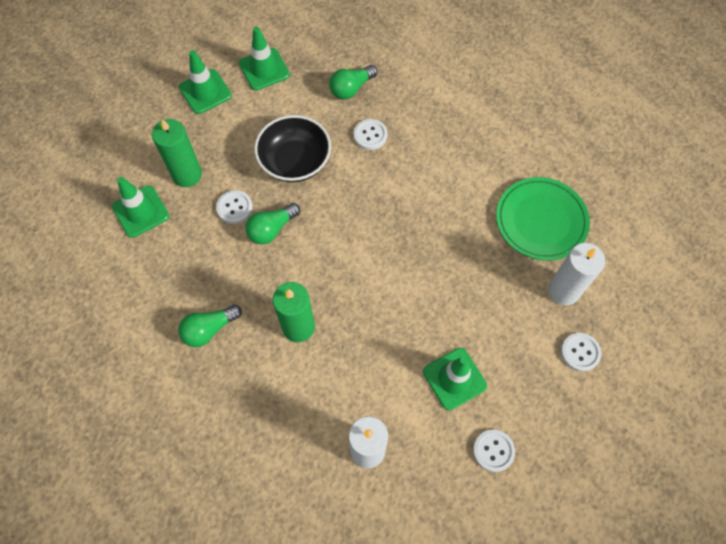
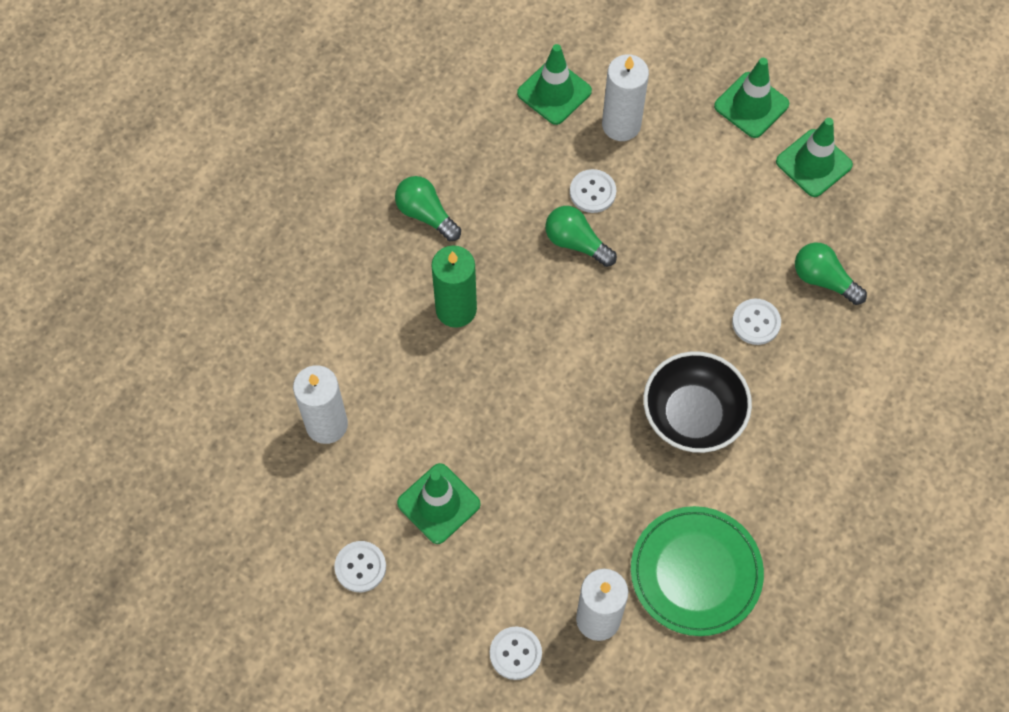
camera: 75 degrees right, 0 degrees up
(187, 175) = (621, 125): green candle -> white candle
(295, 161) = (682, 242): black bowl -> black bowl (693, 415)

